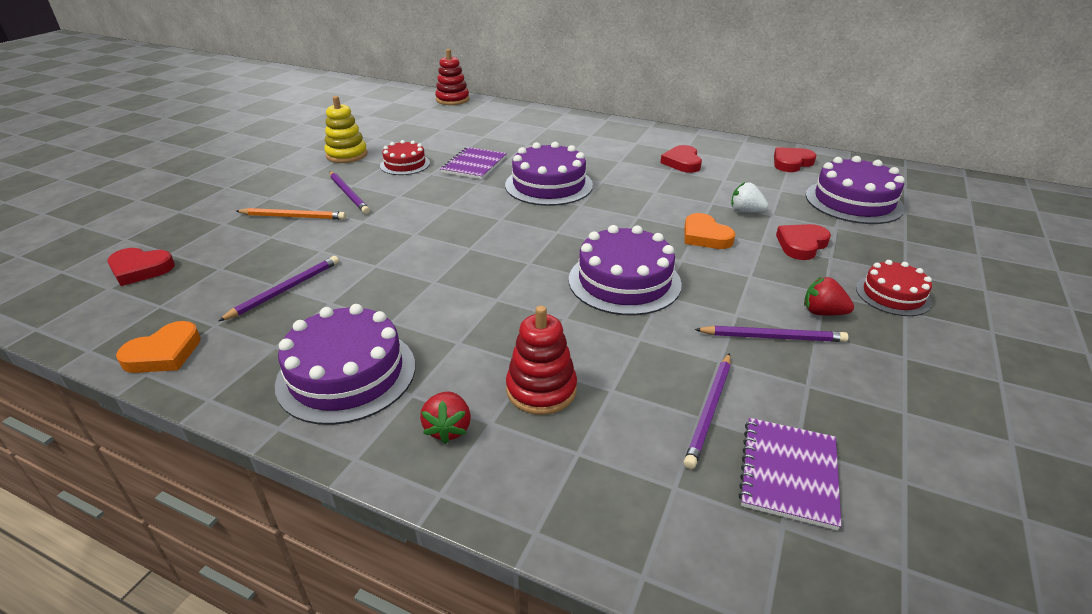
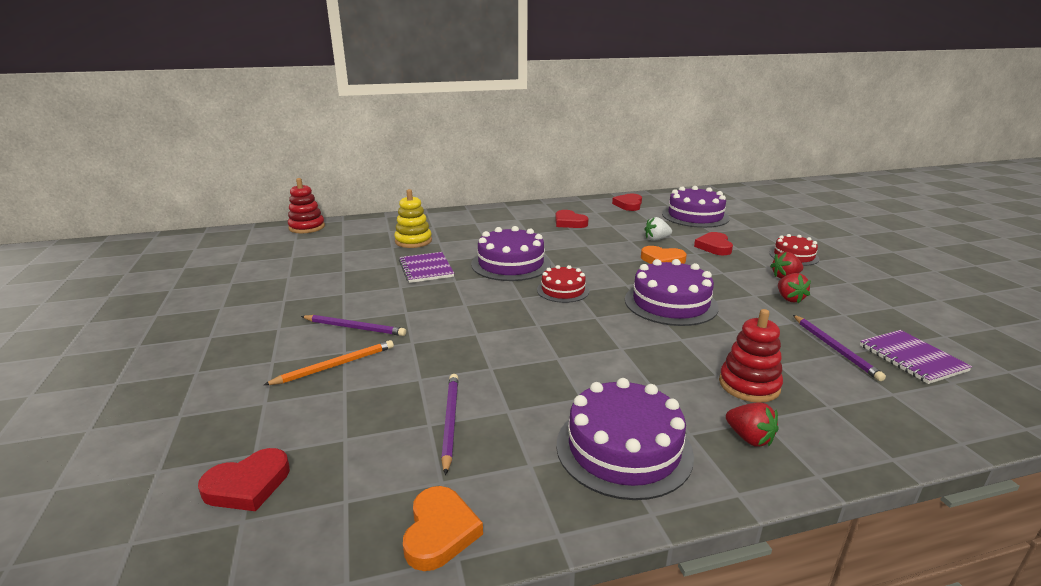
camera: 40 degrees left, 10 degrees down
(347, 155) = (286, 299): yellow stacking toy -> yellow stacking toy (413, 241)
(405, 164) = (362, 288): red cake -> red cake (563, 290)
(772, 337) = (789, 299): purple pencil -> red strawberry

